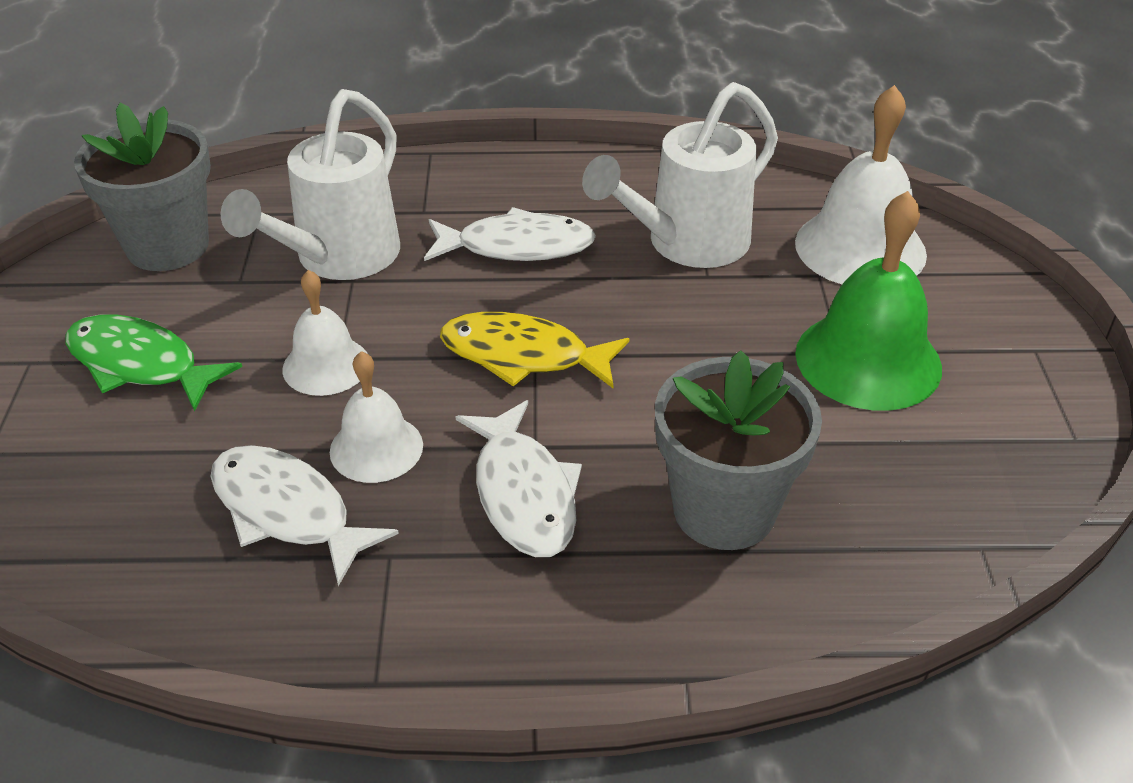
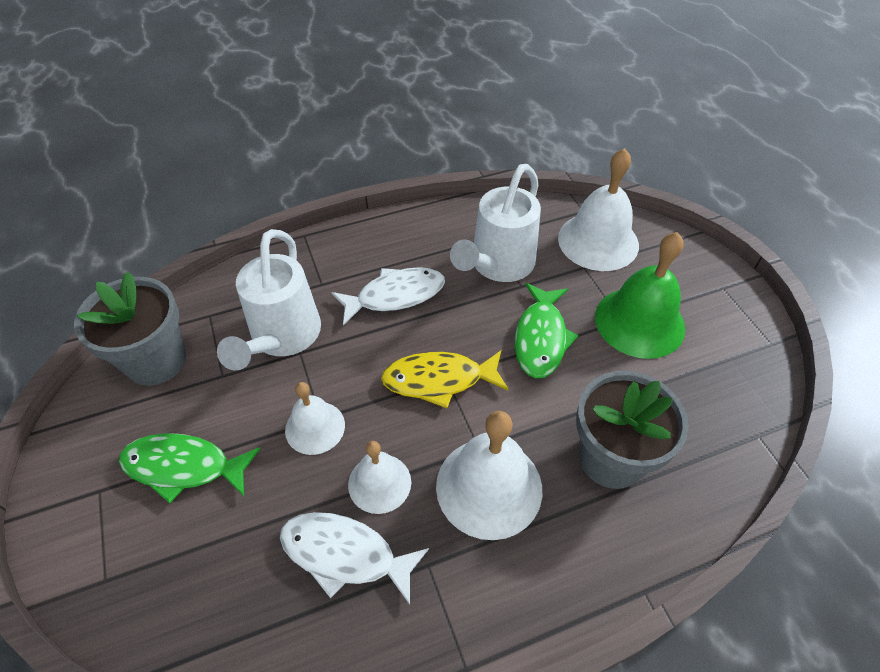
camera: 20 degrees left, 10 degrees up
(523, 493) = (489, 487): white fish -> white bell
(700, 343) = (540, 338): none -> green fish

